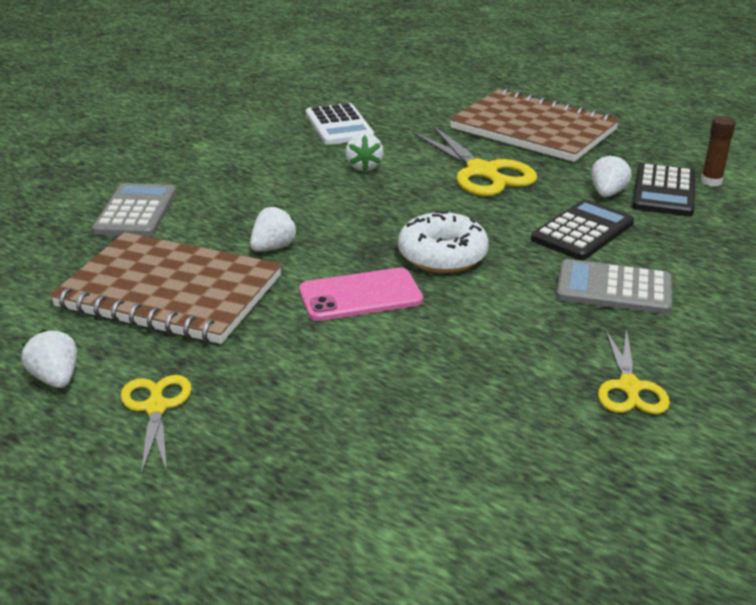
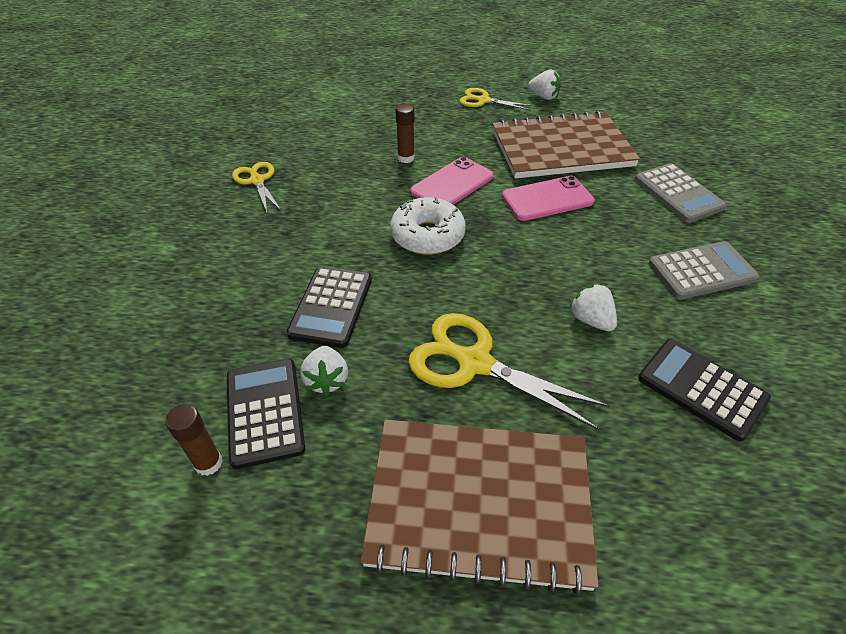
camera: 150 degrees right, 15 degrees up
(156, 407) = (483, 100): yellow scissors -> yellow scissors turned 150 degrees clockwise
(273, 247) = (547, 199): white strawberry -> pink phone
(339, 126) = (701, 388): white calculator -> black calculator
(386, 349) = (406, 158): none -> brown glue stick
(613, 289) = (285, 250): grey calculator -> grey calculator (701, 271)

